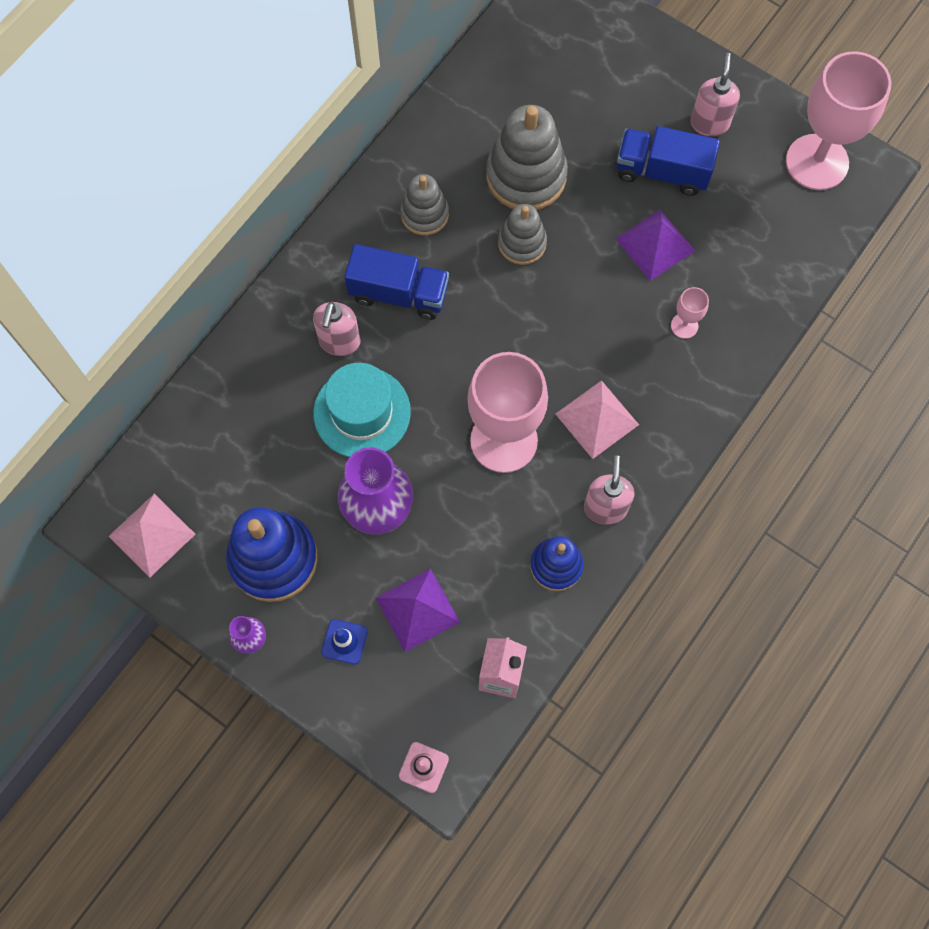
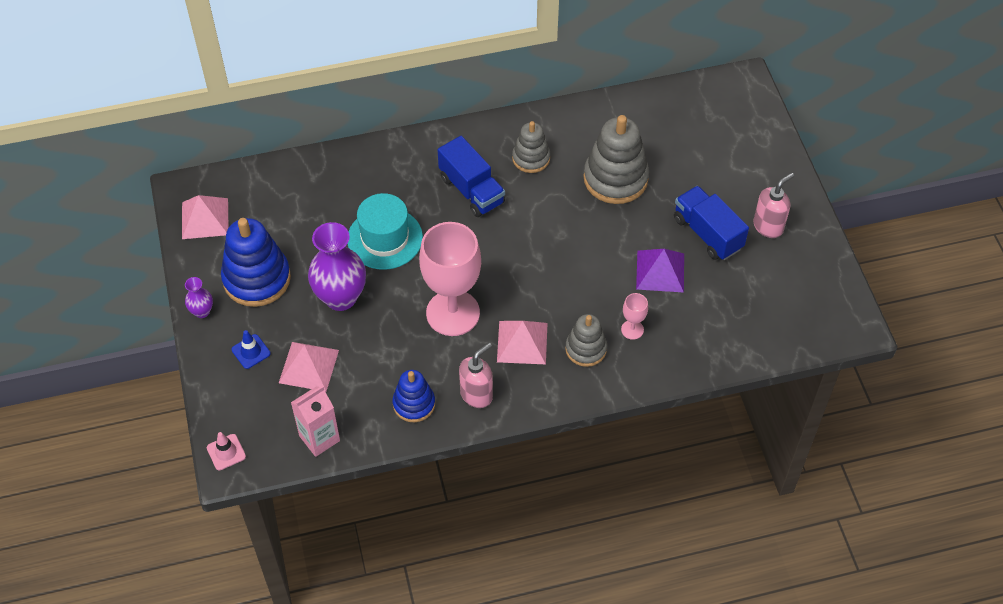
camera: 40 degrees right, 15 degrees down
(339, 342) = (410, 192): pink soap dispenser -> none
(417, 610) = (308, 366): purple pyramid -> pink pyramid
(522, 243) = (575, 213): grey stacking toy -> grey stacking toy (586, 349)
(817, 162) = (820, 297): pink goblet -> none

